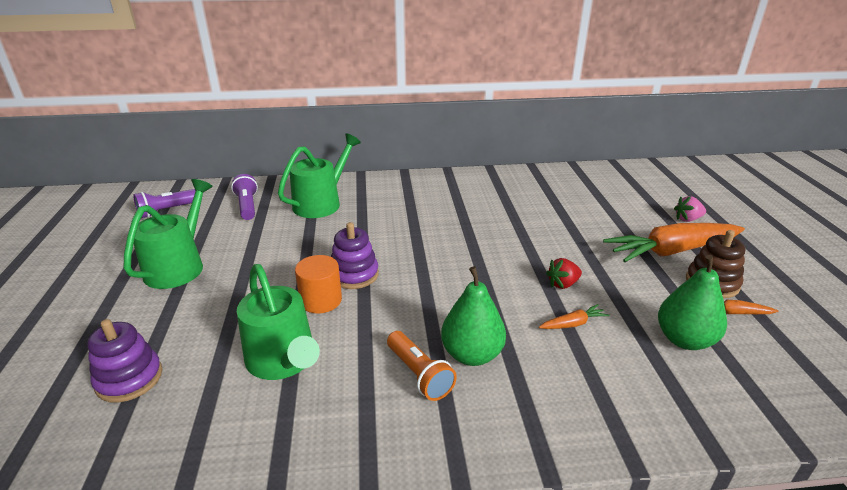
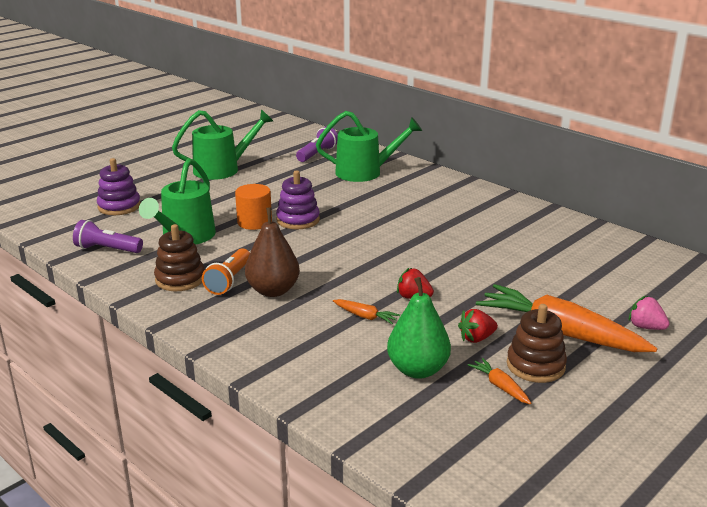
camera: 50 degrees right, 5 degrees down
(167, 211) = (270, 137): purple flashlight -> purple flashlight (107, 249)
(373, 410) = (180, 279): none -> brown stacking toy
(472, 354) = (273, 290): green pear -> brown pear
(654, 288) = (476, 338): none -> red strawberry

